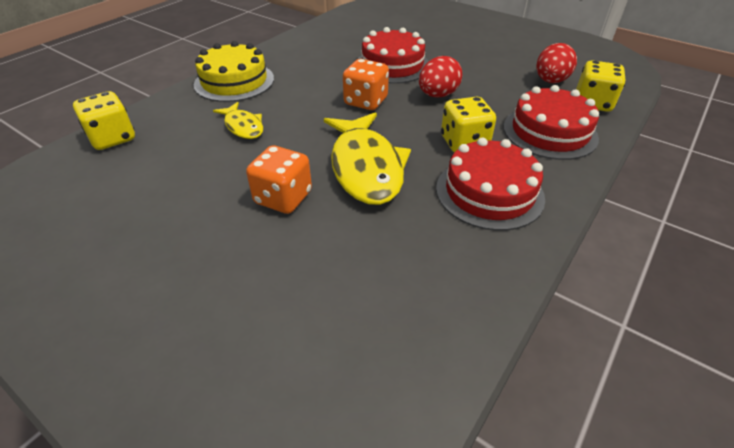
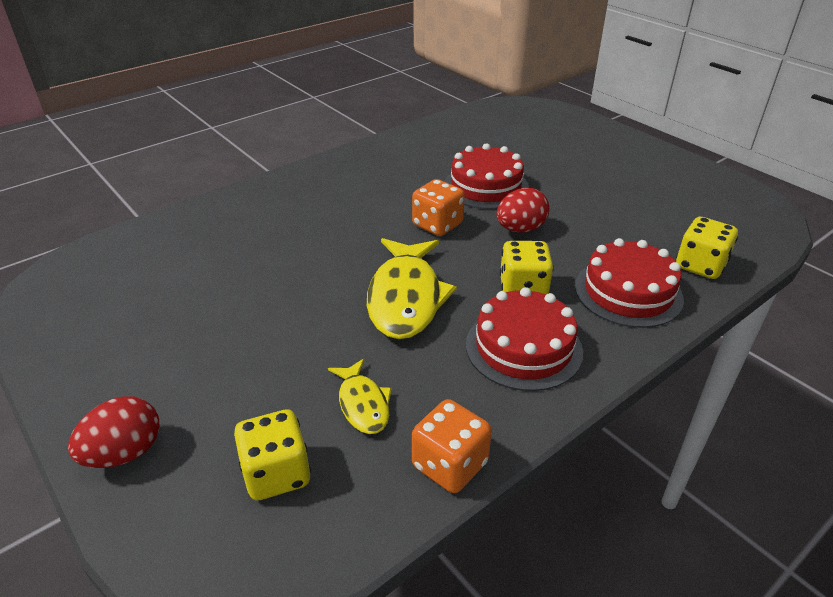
camera: 15 degrees right, 5 degrees down
(113, 138) = (175, 227): yellow dice -> yellow dice (276, 473)
(234, 81) = (310, 182): yellow cake -> none
(243, 126) = (300, 234): yellow fish -> yellow fish (363, 404)
(283, 198) = (311, 315): orange dice -> orange dice (449, 465)
(550, 81) = (663, 231): red egg -> red egg (125, 453)

